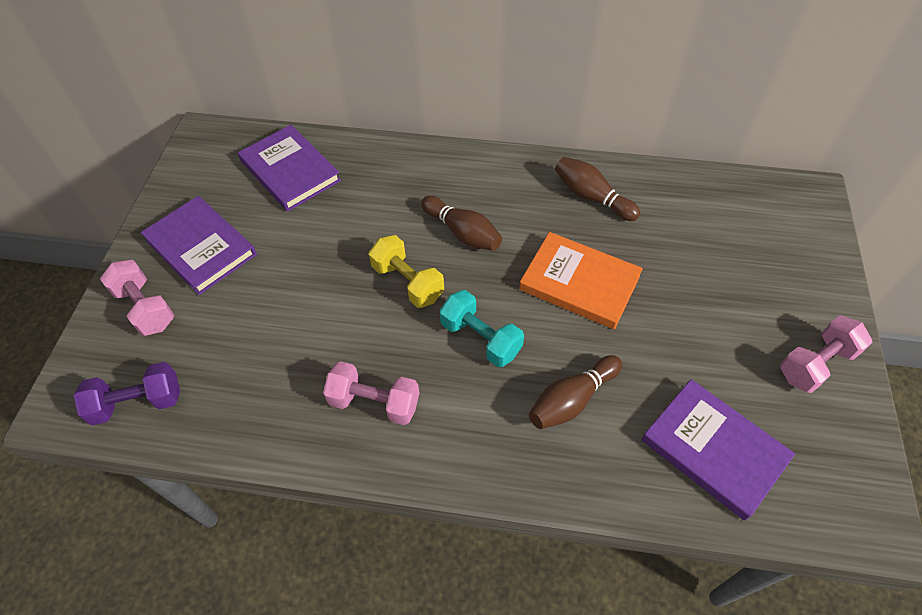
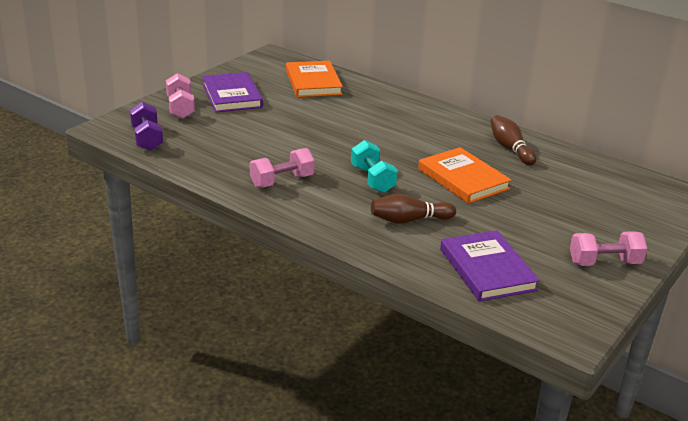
camera: 25 degrees right, 25 degrees down
(138, 402) = (147, 139): purple dumbbell -> purple dumbbell turned 60 degrees clockwise
(290, 171) = (313, 82): purple book -> orange book
(374, 402) = (282, 181): pink dumbbell -> pink dumbbell turned 75 degrees counterclockwise
(408, 282) = (346, 145): yellow dumbbell -> none
(462, 233) = (402, 137): brown bowling pin -> none

